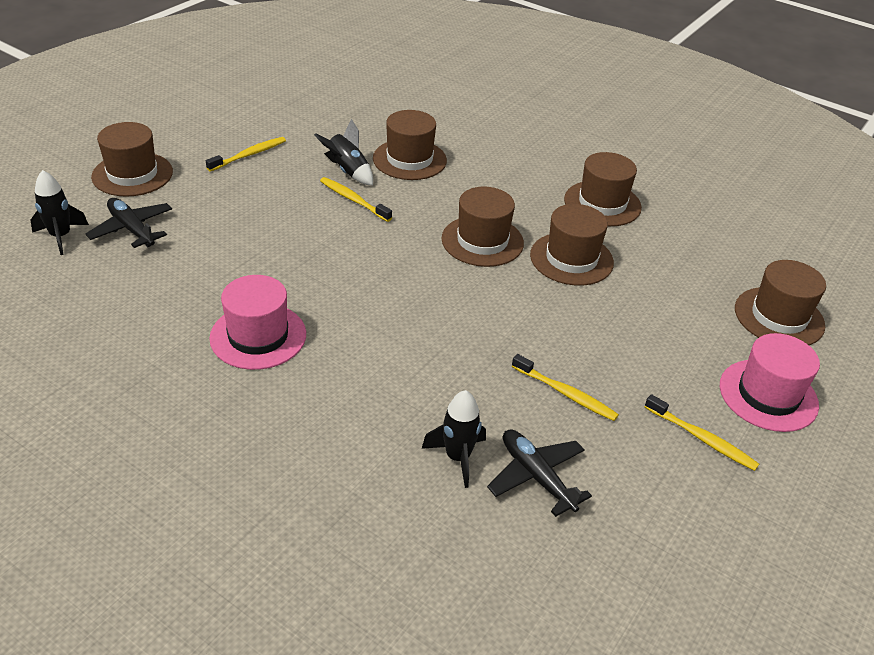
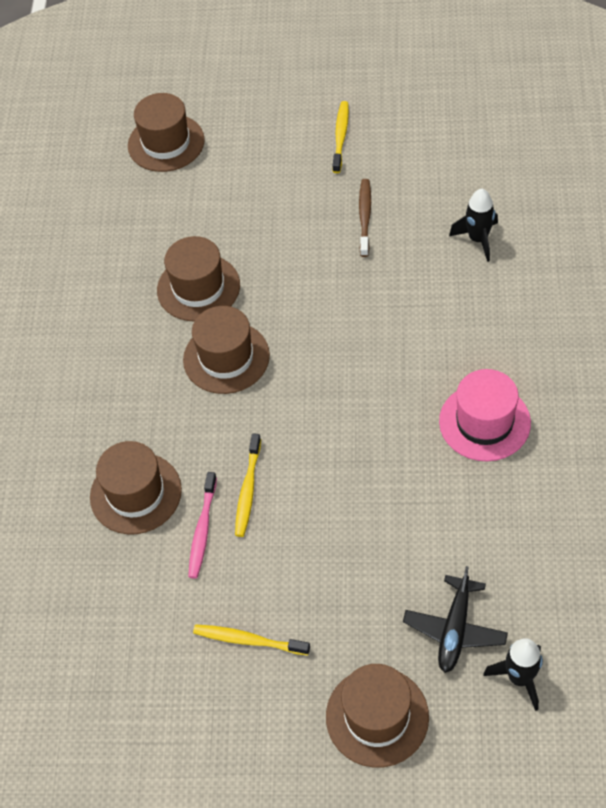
camera: 115 degrees left, 15 degrees up
(348, 171) = (202, 530): black rocket -> pink toothbrush
(536, 477) = (454, 195): black plane -> none
(565, 393) = (365, 217): yellow toothbrush -> brown toothbrush
(602, 203) = (90, 307): brown hat -> none
(768, 395) = (265, 121): pink hat -> none

